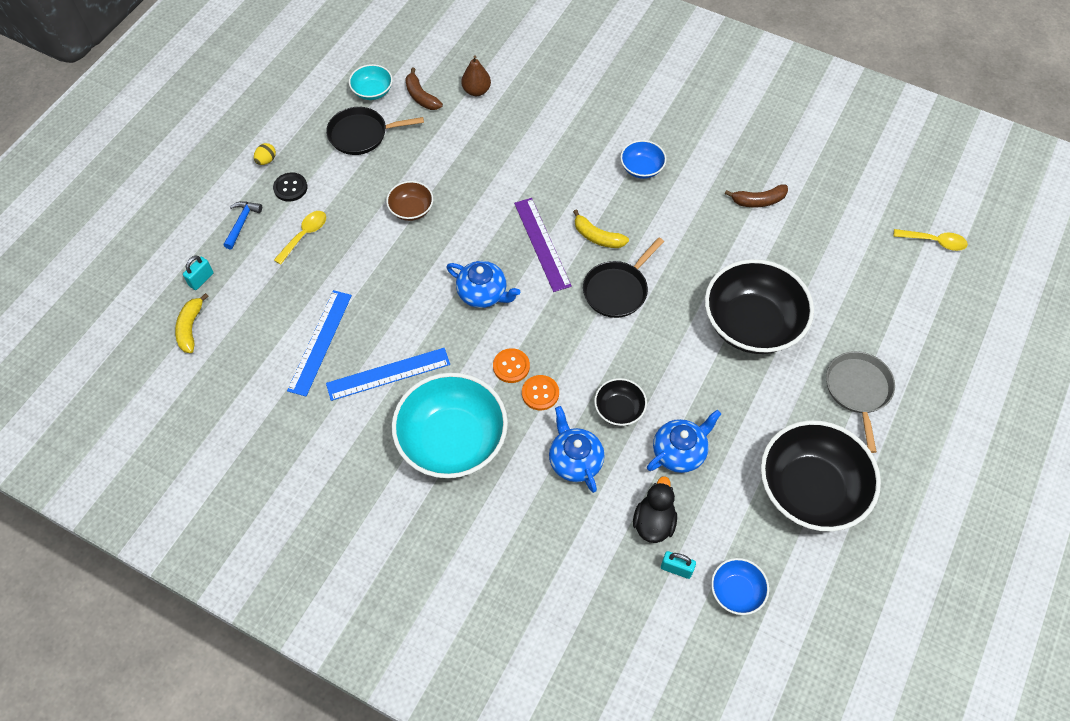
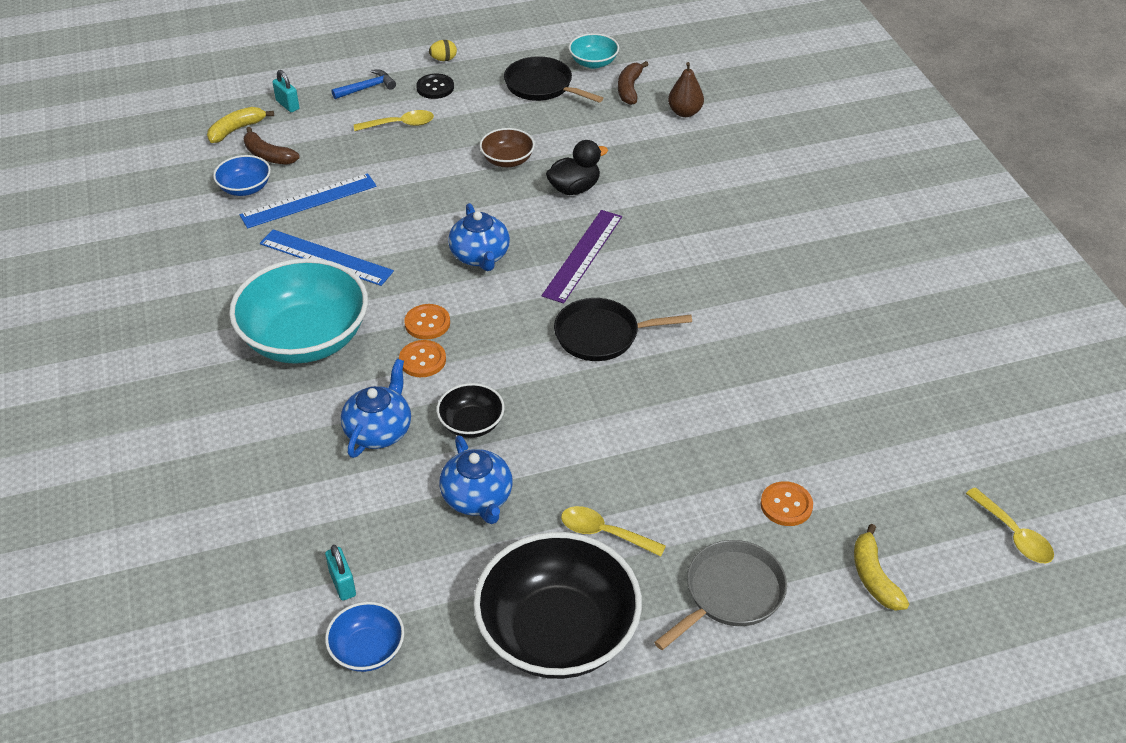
camera: 45 degrees right, 15 degrees down
(201, 279) = (287, 105): turquoise padlock -> turquoise padlock turned 60 degrees clockwise
(597, 237) = (641, 284): yellow banana -> yellow banana (874, 577)
(641, 168) = (761, 260): blue bowl -> blue bowl (245, 188)
(653, 522) = (376, 531): black duck -> black duck (574, 188)
(679, 452) = (478, 498): blue teapot -> blue teapot turned 60 degrees clockwise
(752, 324) = (696, 454): black bowl -> none
(758, 201) = (848, 362): brown banana -> brown banana (268, 155)
(764, 412) = (604, 533): none -> yellow spoon
(825, 315) = (786, 505): none -> orange button

